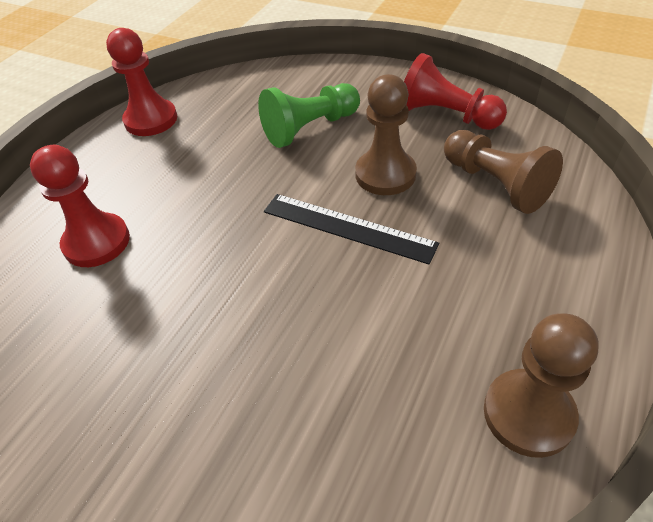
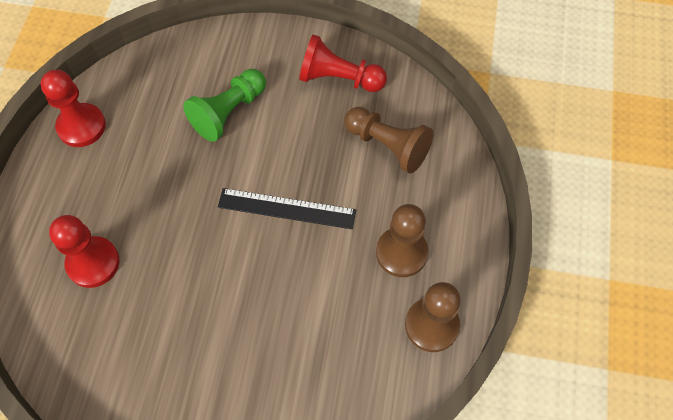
camera: 20 degrees left, 15 degrees up
(385, 174) = (303, 151): brown pawn -> brown pawn (401, 253)

